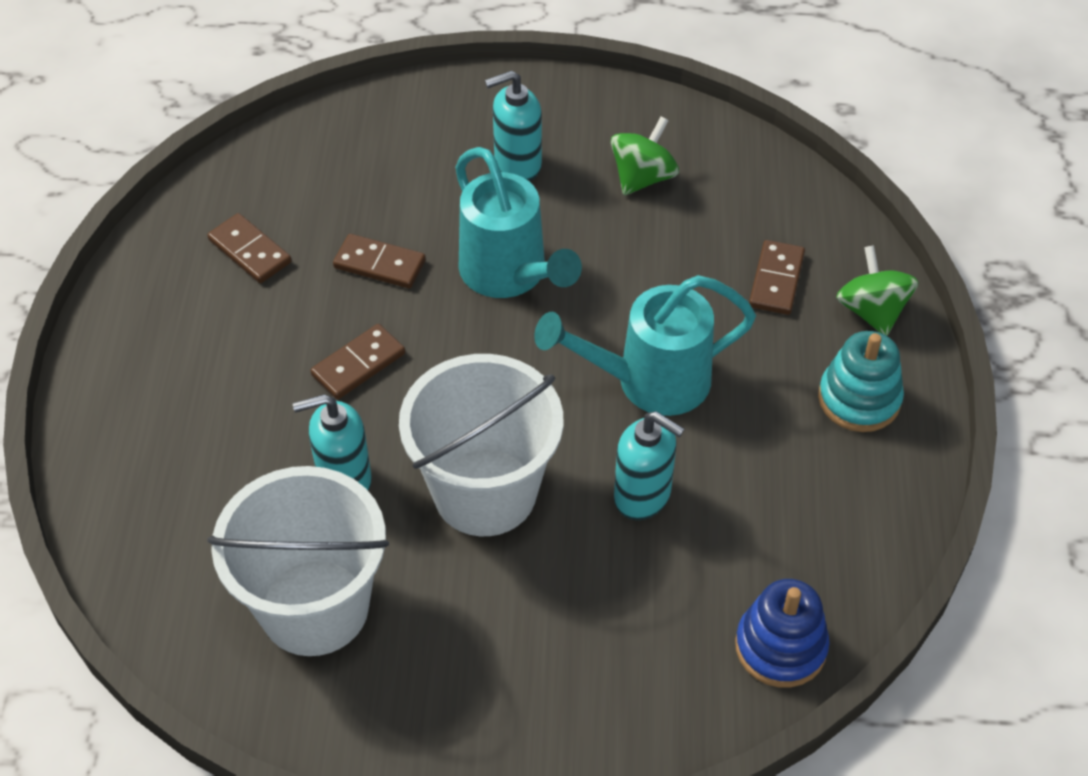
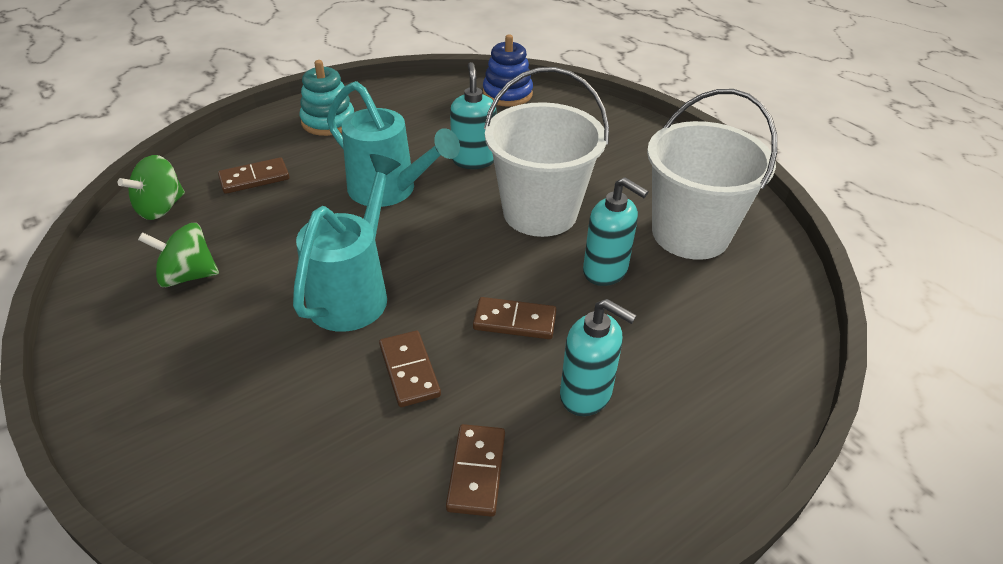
camera: 130 degrees left, 10 degrees down
(517, 165) = (220, 353): turquoise soap dispenser -> turquoise soap dispenser (586, 394)
(872, 311) = (252, 138): green spinning top -> green spinning top (161, 208)

